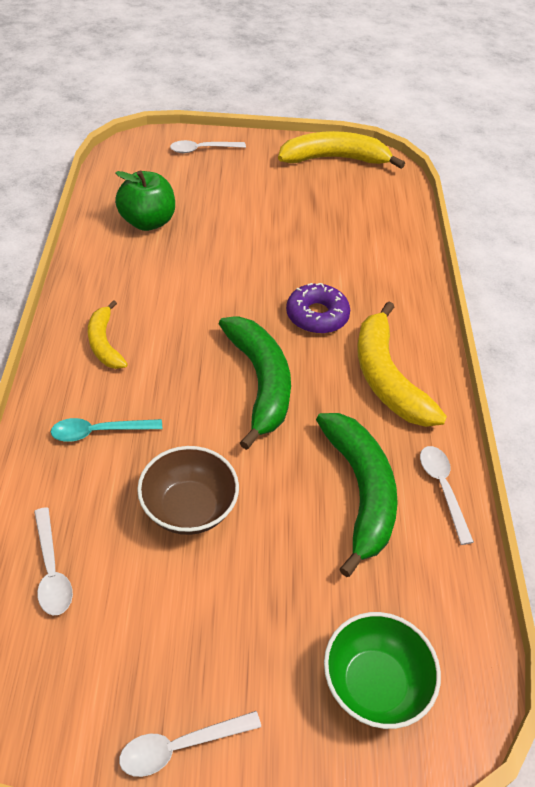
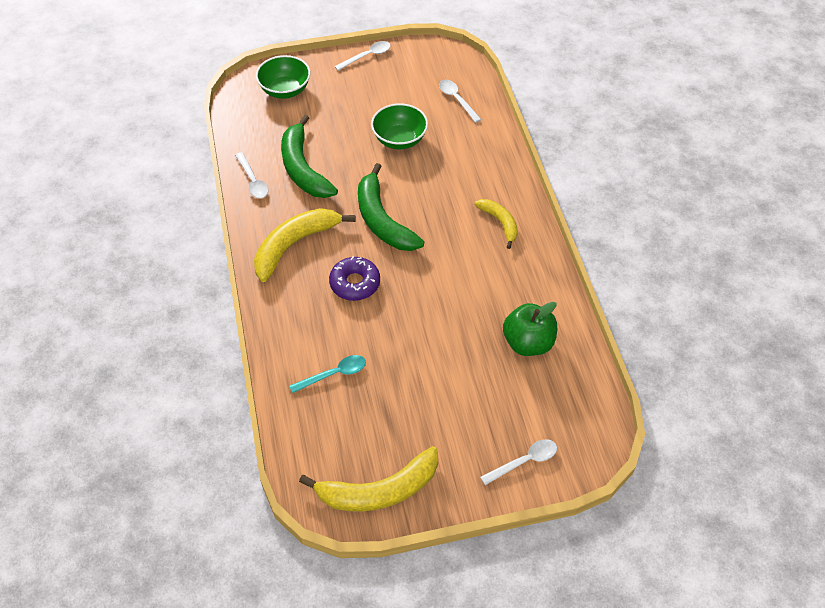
camera: 170 degrees right, 5 degrees up
(99, 432) = (470, 167): turquoise spoon -> turquoise spoon (334, 374)
(189, 508) = (399, 140): brown bowl -> green bowl
(386, 377) = (294, 245): yellow banana -> yellow banana turned 105 degrees counterclockwise

